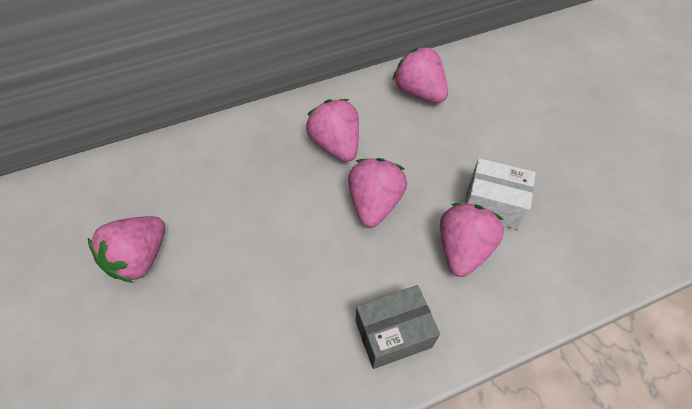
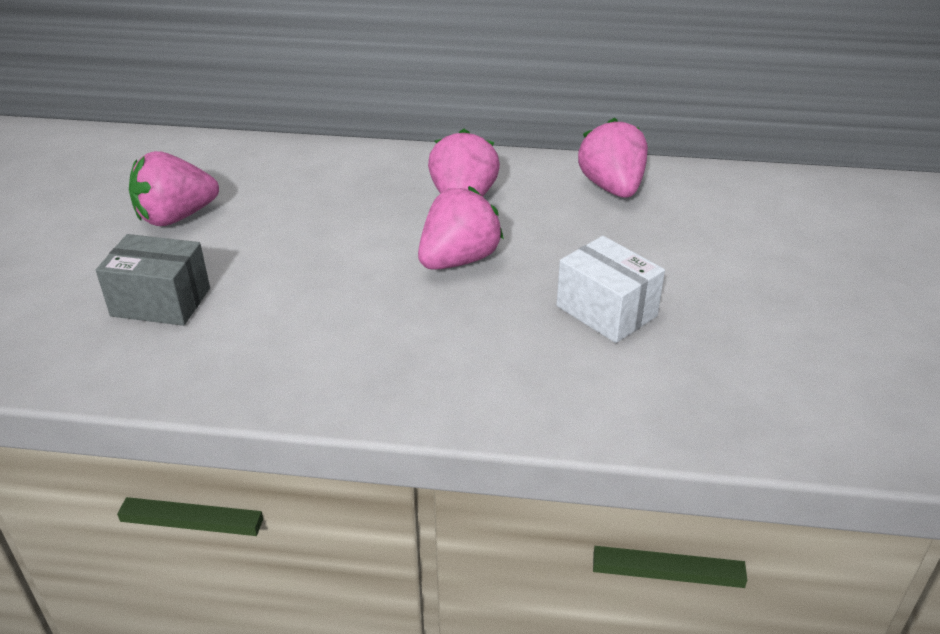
camera: 30 degrees right, 20 degrees down
(393, 334) = (369, 369): grey box -> grey box (161, 302)
(462, 249) = (526, 334): pink strawberry -> none

